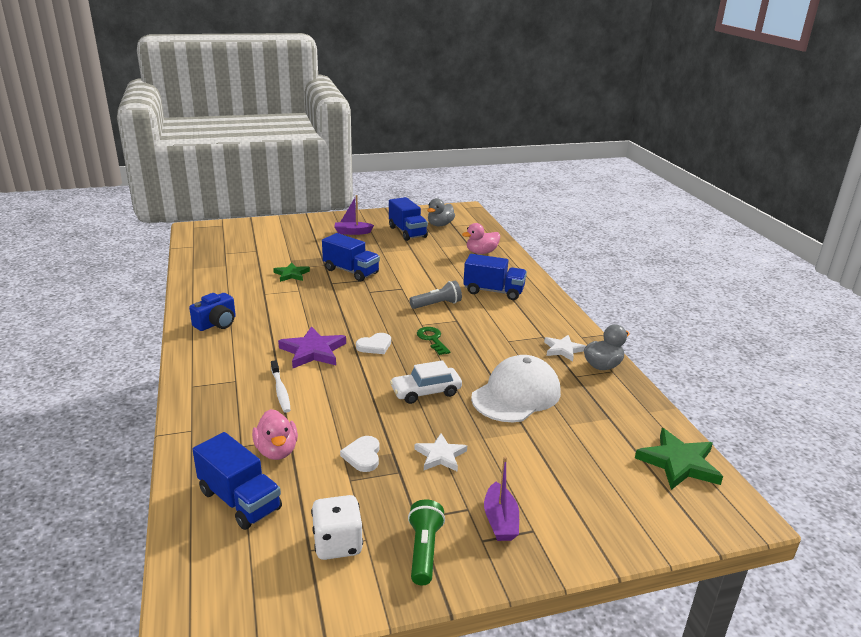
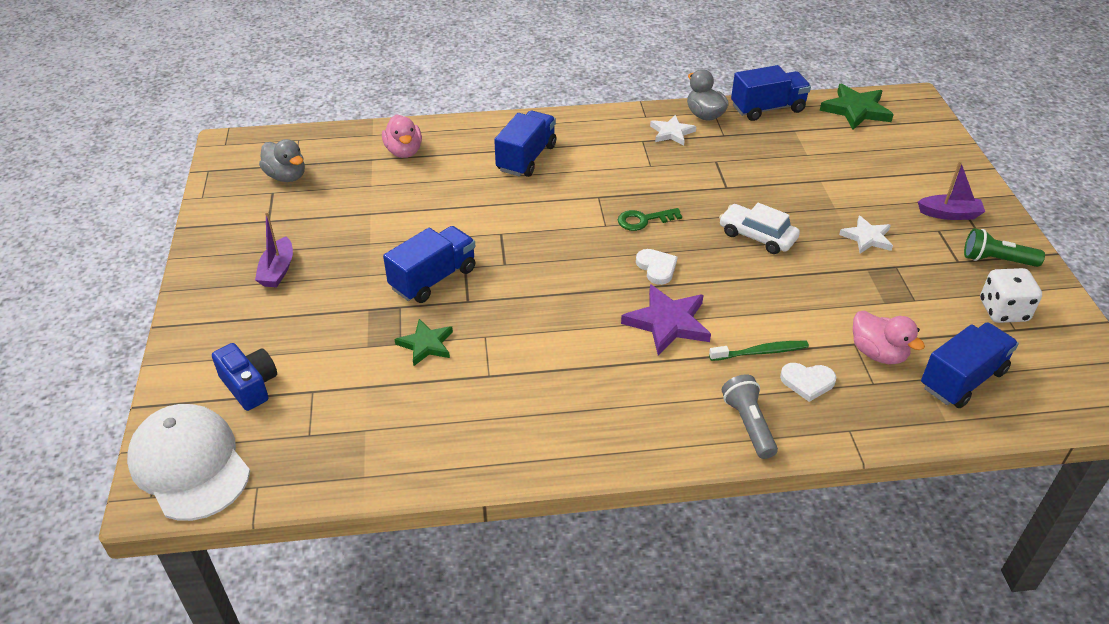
camera: 80 degrees left, 15 degrees up
(216, 323) = (581, 426): blue camera -> blue camera (250, 385)
(277, 451) = (878, 353): pink duck -> pink duck turned 60 degrees clockwise
(280, 391) = (760, 352): white toothbrush -> green toothbrush
(363, 456) = (876, 289): white heart -> white heart (807, 382)
(407, 232) = (302, 211): blue truck -> blue truck (767, 109)
(426, 392) = (757, 236): white car -> white car turned 135 degrees clockwise
(437, 304) = (555, 207): grey flashlight -> grey flashlight (748, 424)
(516, 394) = (759, 177): white cap -> white cap (189, 465)

